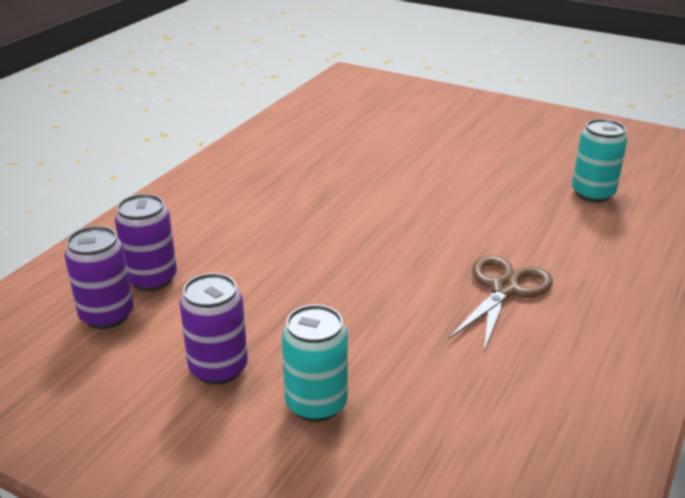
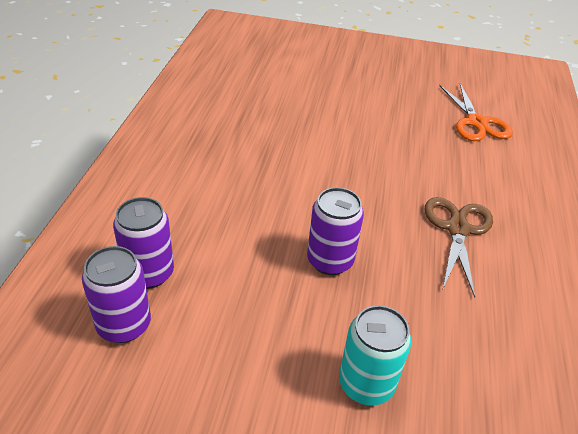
camera: 20 degrees left, 10 degrees up
(218, 368) = (261, 364): purple can -> purple can (330, 261)
(593, 193) = (476, 123): turquoise can -> orange scissors

